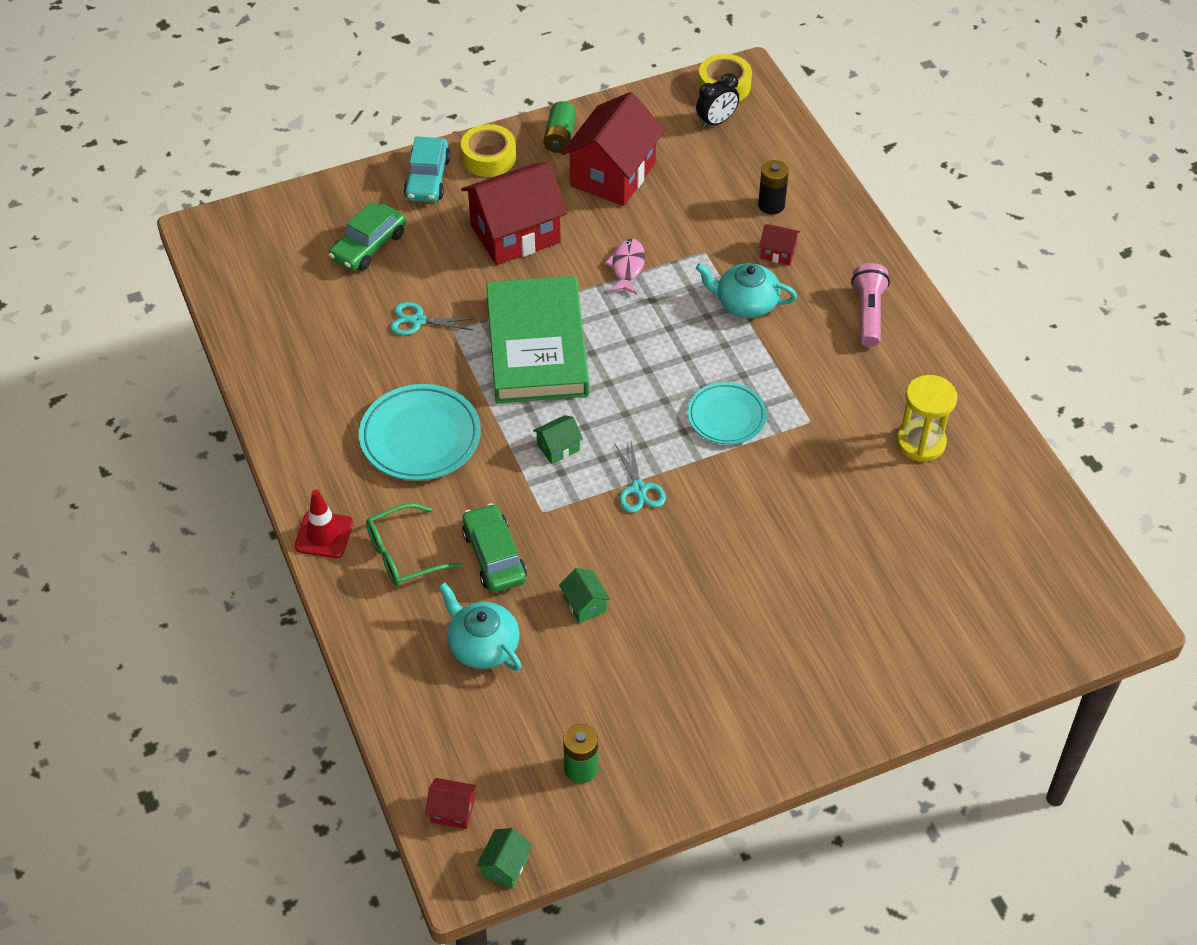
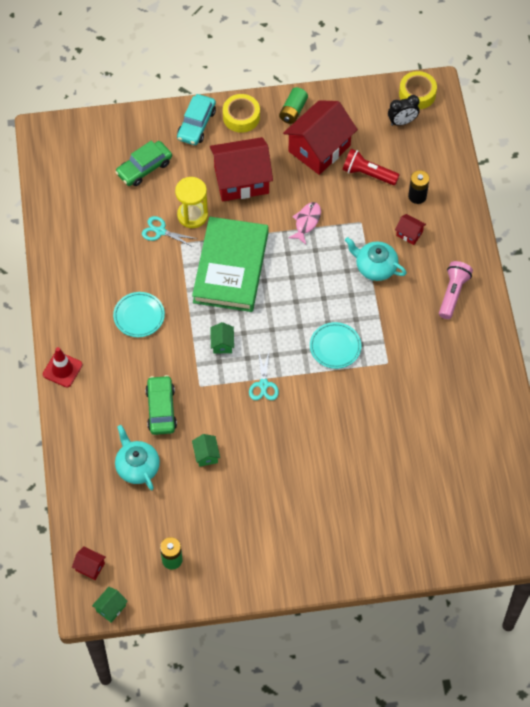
camera: 15 degrees right, 10 degrees up
(404, 554) = (107, 394): green glasses -> none
(420, 437) = (139, 316): turquoise plate -> turquoise plate, size x0.66
(558, 447) = (222, 344): green house -> green house turned 75 degrees counterclockwise
(692, 191) = (368, 174): none -> red flashlight
(921, 442) = (453, 395): yellow hourglass -> yellow hourglass (192, 215)

